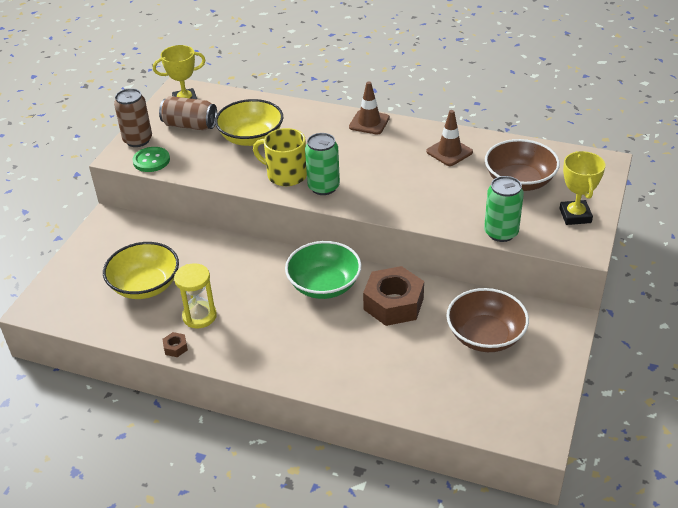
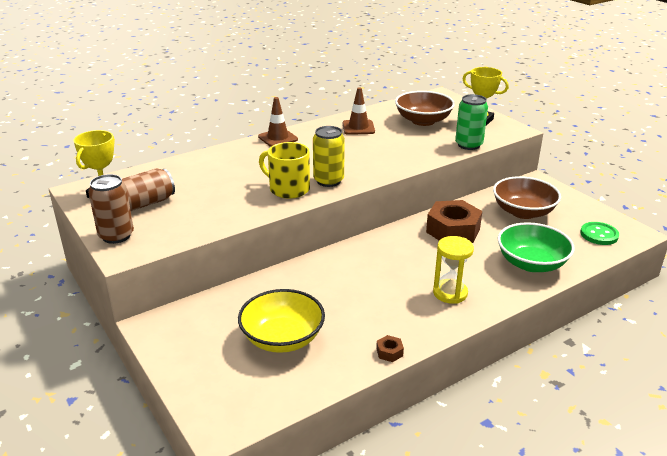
camera: 55 degrees left, 10 degrees down
(151, 161) = (161, 240): green button -> green button (599, 235)
(199, 316) = (363, 323): yellow hourglass -> yellow hourglass (450, 293)
(251, 138) = (213, 185): yellow bowl -> none
(286, 174) = (288, 189): yellow mug -> yellow mug turned 60 degrees clockwise
(323, 187) = (328, 181): green can -> yellow can
(324, 285) = (398, 249): green bowl -> green bowl (531, 263)

